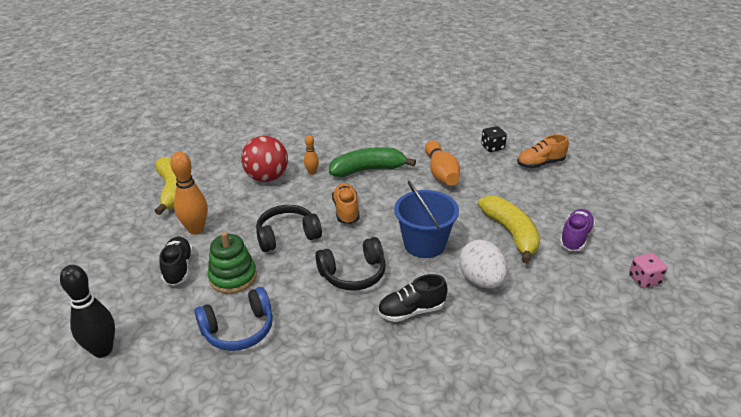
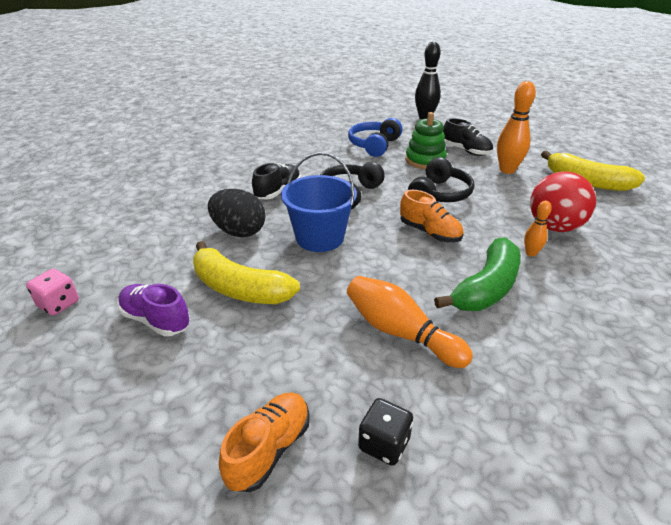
camera: 140 degrees right, 0 degrees up
(481, 280) = (239, 231): white egg -> black egg
(575, 238) = (156, 320): purple shoe -> purple shoe turned 135 degrees clockwise

